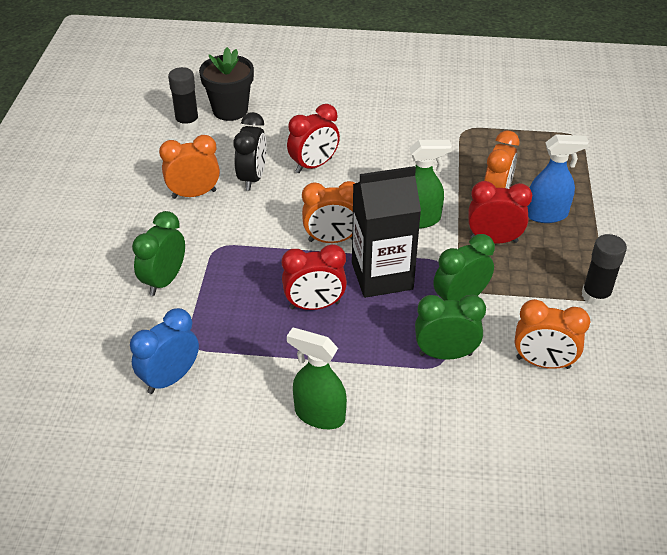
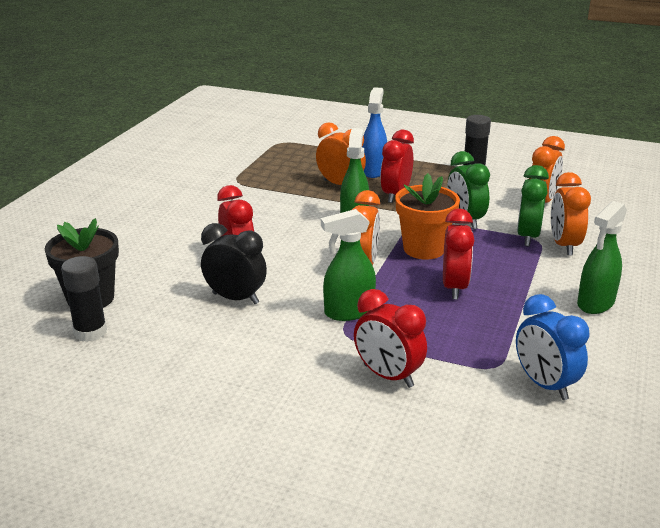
camera: 75 degrees left, 15 degrees down
(164, 281) = (388, 376): green clock -> red clock
(194, 194) = (240, 340): orange clock -> orange clock (564, 245)
(251, 244) = (348, 312): none -> green spray bottle
(382, 276) = (424, 249): black carton -> orange flower pot

